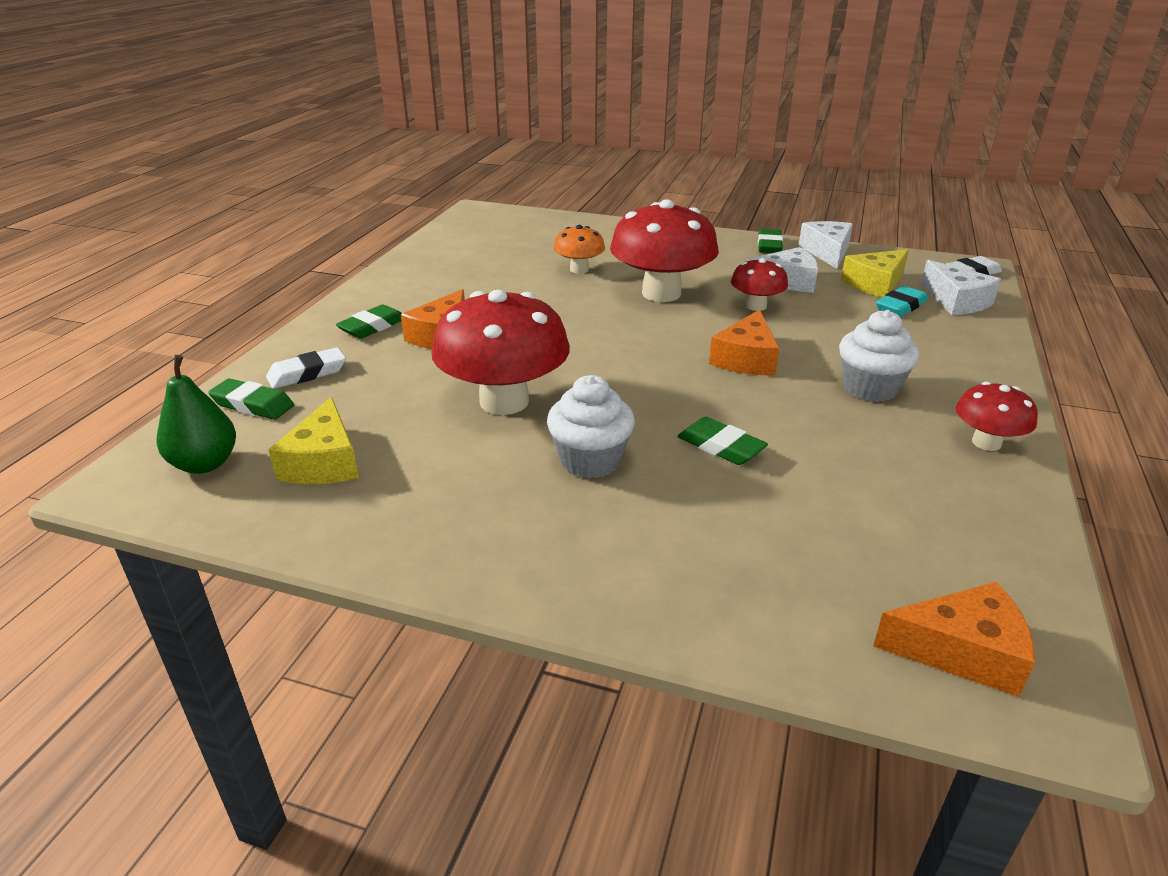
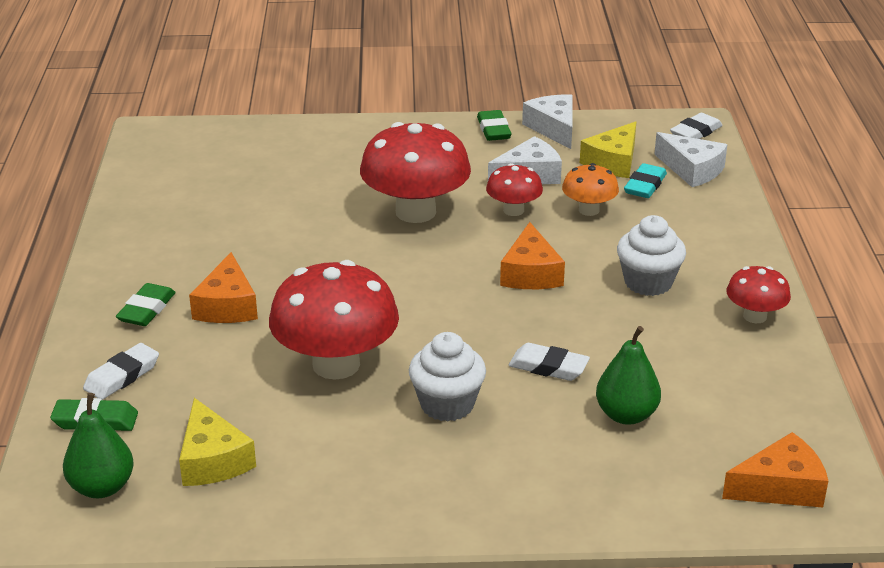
camera: 20 degrees left, 0 degrees up
(579, 269) = (315, 196): orange mushroom -> orange mushroom (589, 210)
(720, 447) = (548, 367): green eraser -> white eraser
(787, 515) = (626, 415): none -> green pear

